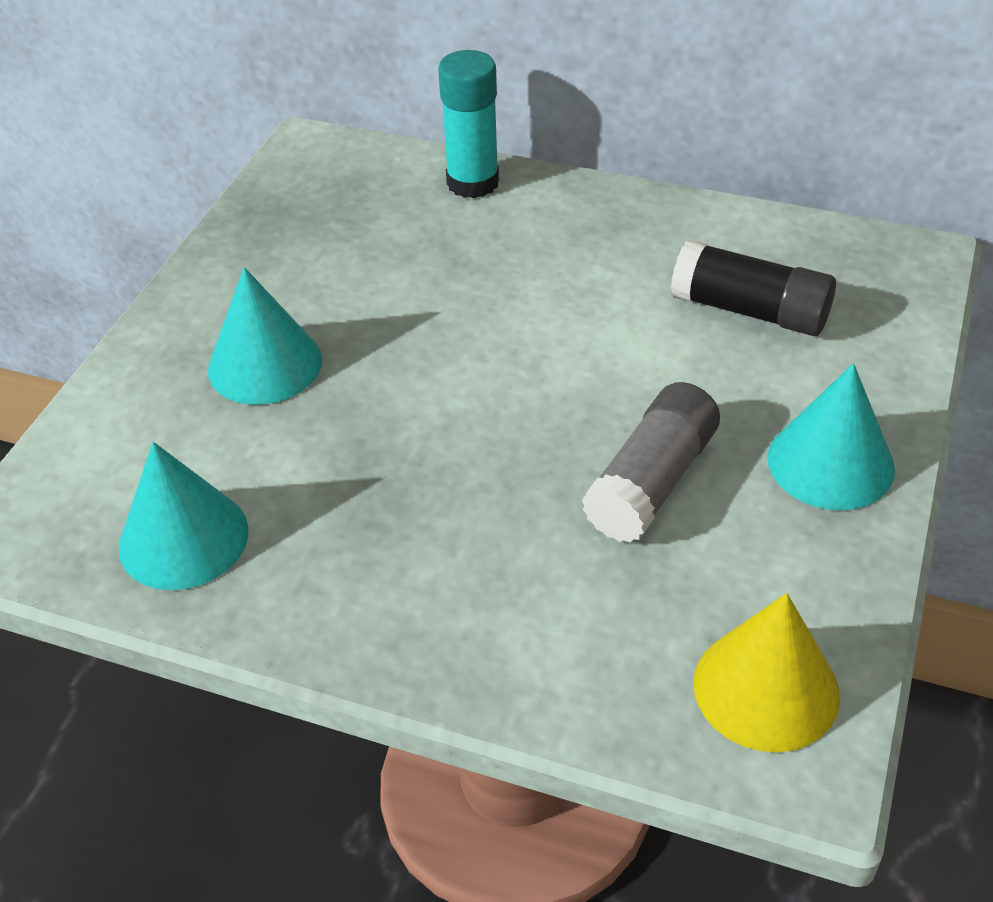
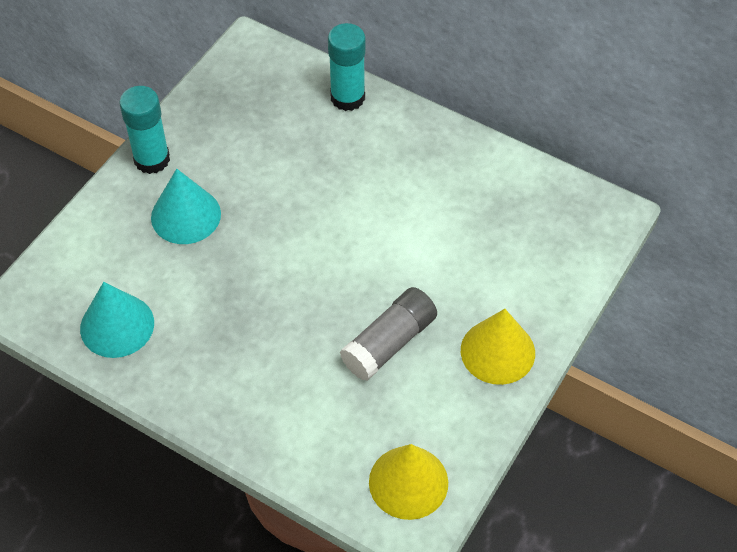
camera: 10 degrees right, 10 degrees up
(193, 301) = (152, 159): none -> turquoise glue stick
(749, 311) = (490, 234): black glue stick -> none
(830, 463) = (497, 351): turquoise cone -> yellow cone

